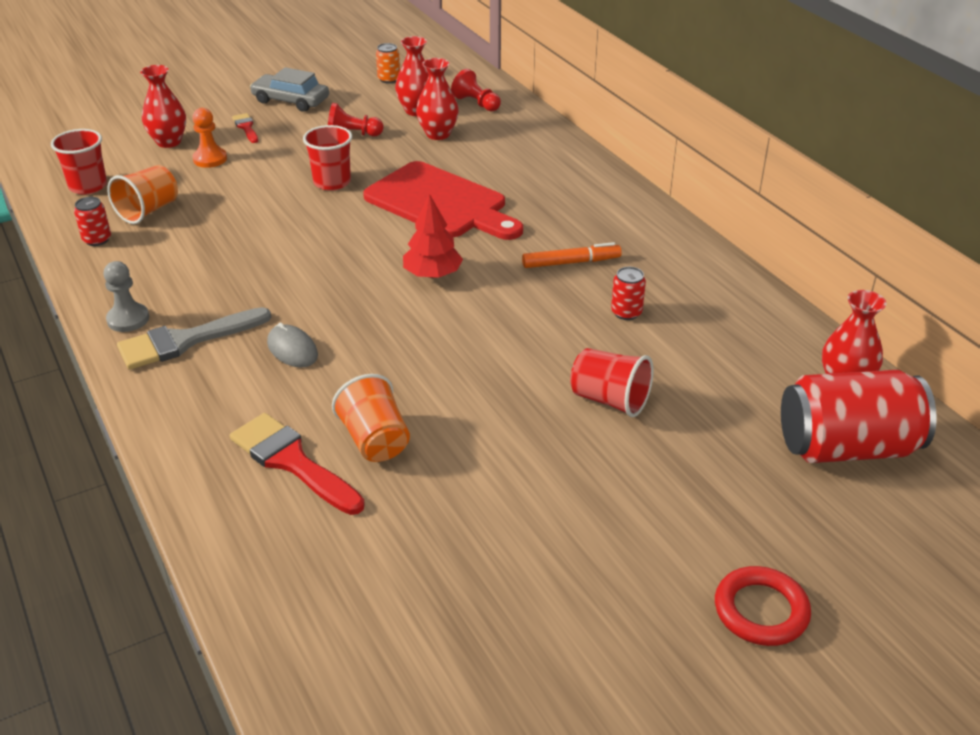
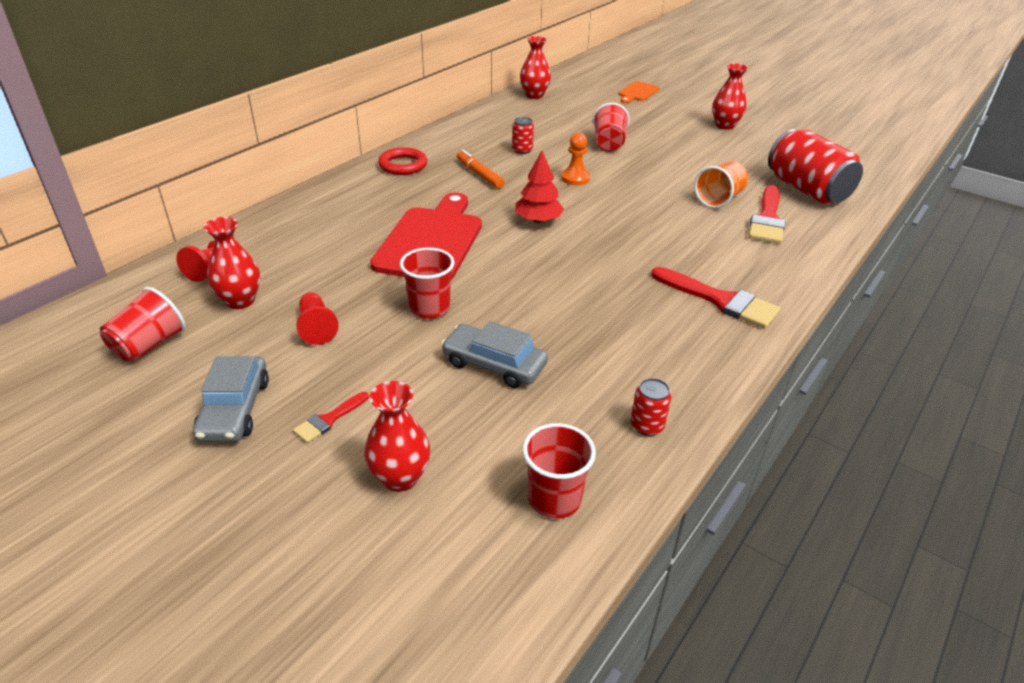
camera: 115 degrees left, 0 degrees up
(128, 319) = (730, 342): grey pawn -> none
(148, 211) = (567, 413): orange cup -> none
(185, 341) = (720, 300): grey brush -> red brush
(210, 159) = (427, 416): orange pawn -> orange pawn (575, 178)
(232, 195) = (494, 364): none -> grey car
(292, 349) = (677, 251): grey mouse -> none
(389, 79) = (149, 345): orange can -> red cup
(438, 134) = (295, 274): red vase -> red vase (725, 125)
(761, 610) = (702, 101): red ring -> red ring (403, 165)
(833, 525) = (637, 92): none -> orange cutting board
(847, 447) = (583, 93): red can -> red can (807, 190)

